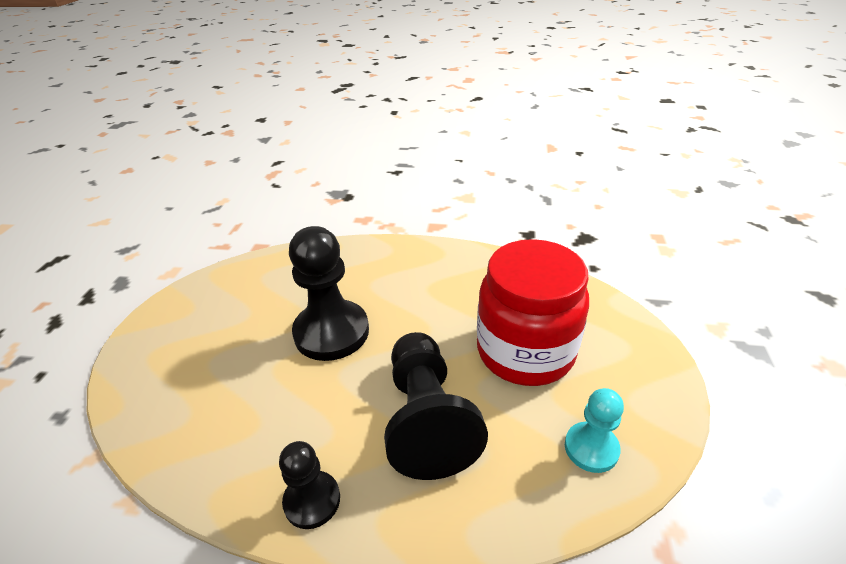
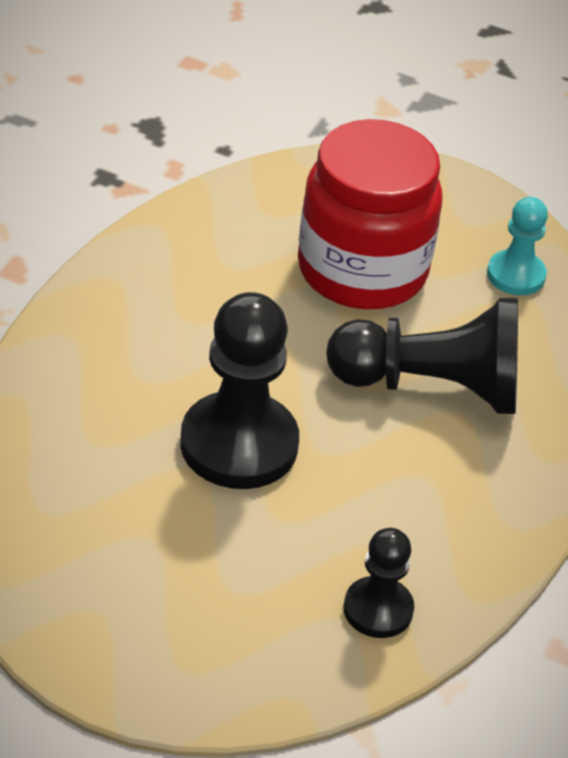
camera: 80 degrees left, 5 degrees up
(312, 500) = (508, 507): black pawn -> black pawn (378, 609)

